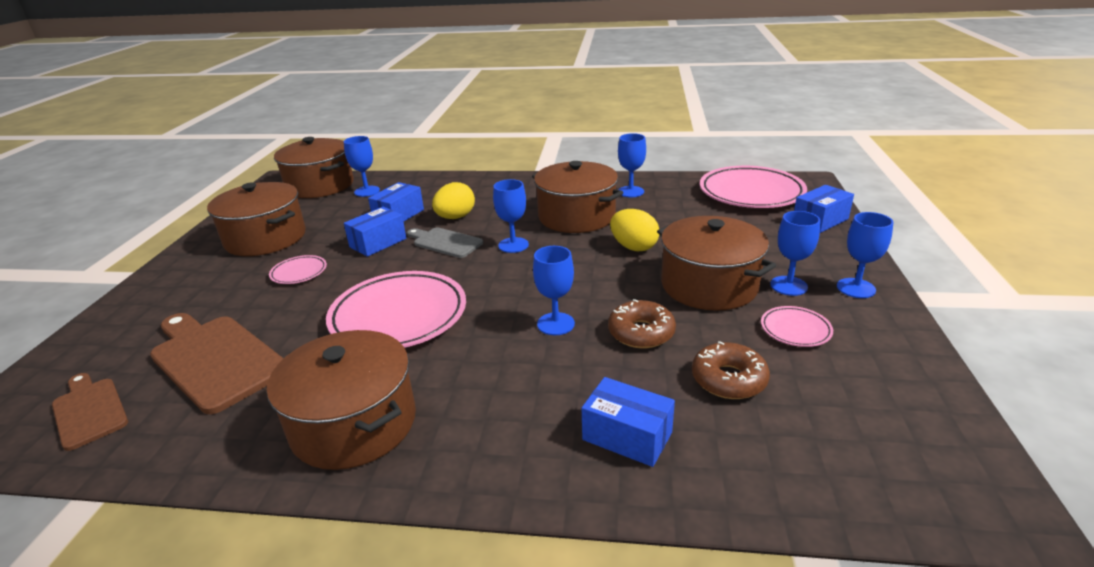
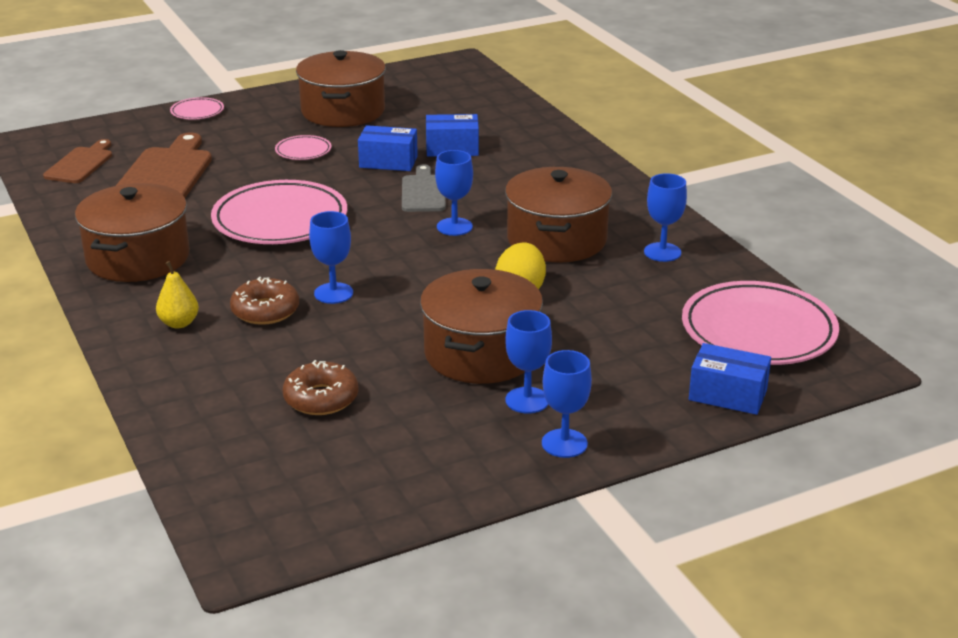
camera: 55 degrees right, 0 degrees up
(320, 185) = (469, 86): brown pot -> none
(367, 191) = (485, 112): blue goblet -> none
(455, 217) = (480, 177): yellow egg -> none
(519, 431) = (179, 323): none -> yellow pear
(627, 436) = (208, 369): blue box -> none
(641, 332) = (357, 338): brown donut -> brown donut (265, 311)
(795, 330) = (438, 419): pink plate -> pink plate (197, 112)

